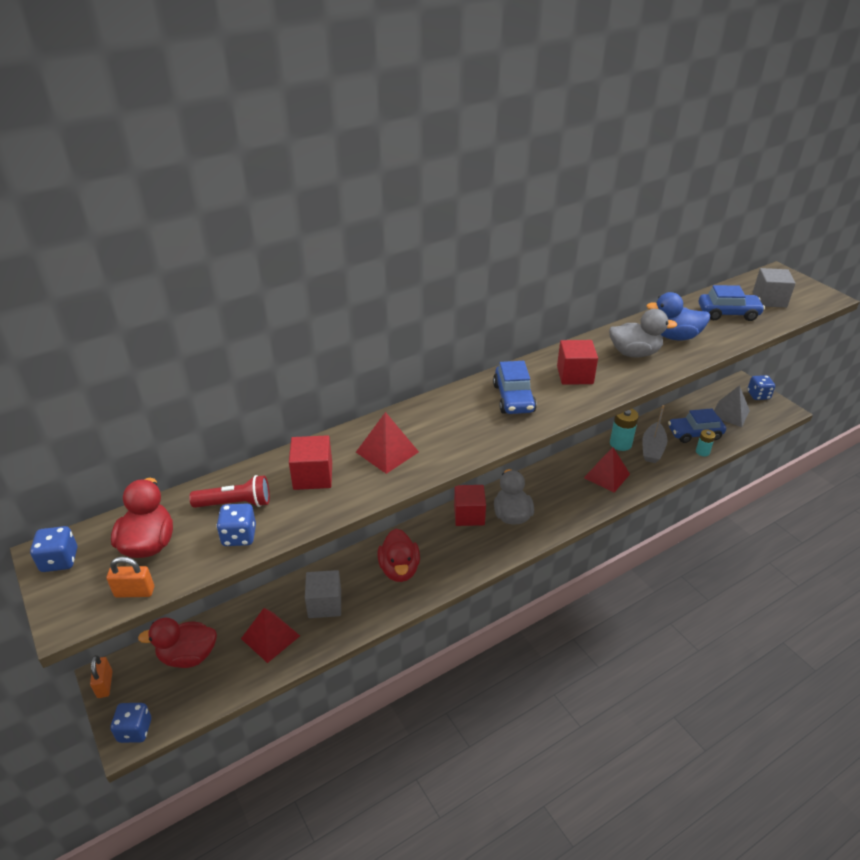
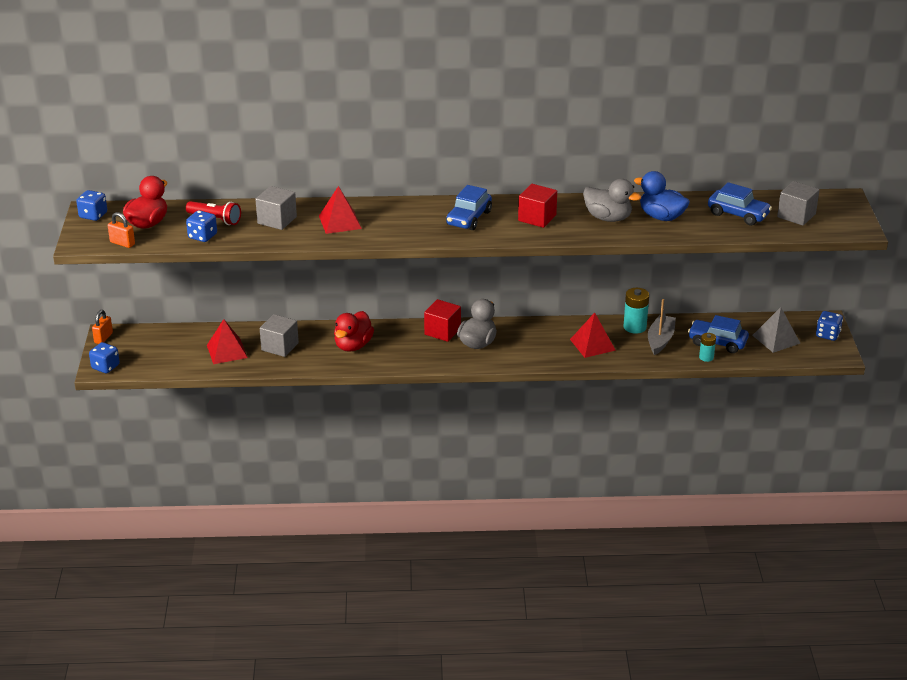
camera: 30 degrees right, 5 degrees down
(188, 656) = (165, 342): red duck -> none
(313, 476) = (277, 220): red cube -> grey cube
(652, 449) = (660, 340): grey boat -> grey boat turned 150 degrees clockwise

